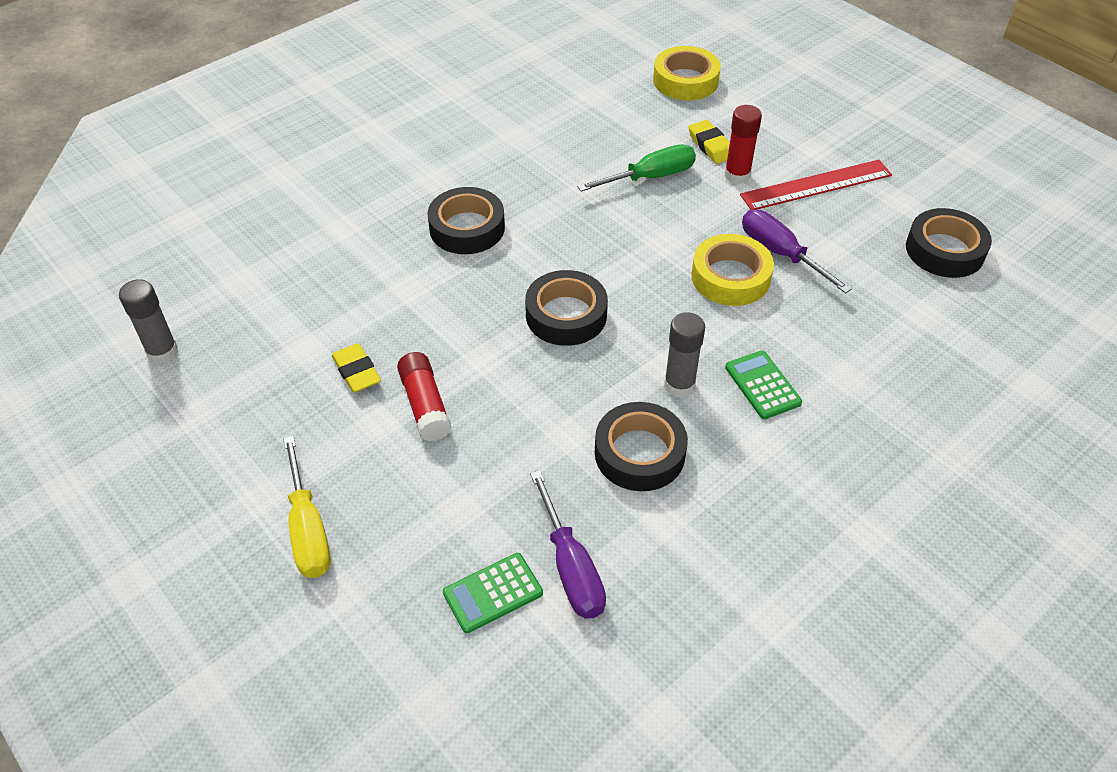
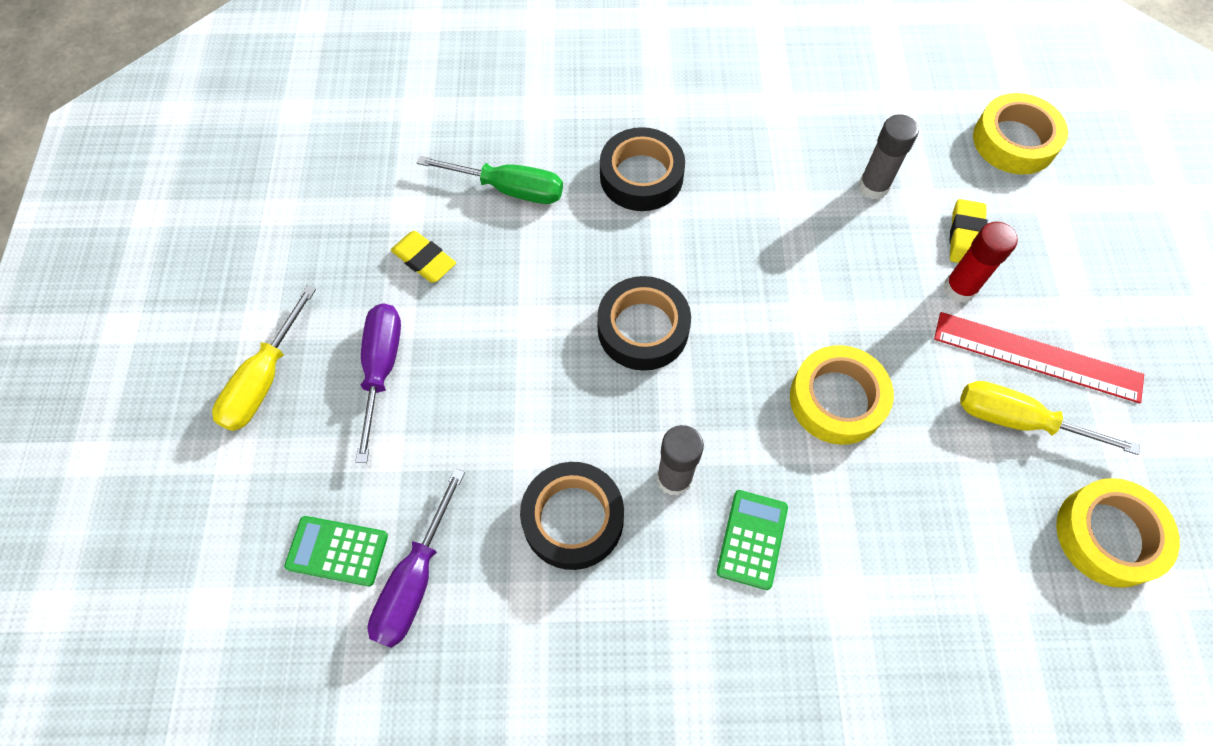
camera: 40 degrees right, 15 degrees up
(162, 352) = (306, 138): grey glue stick -> grey glue stick (873, 187)
(356, 372) = (424, 260): yellow eraser -> yellow eraser turned 60 degrees counterclockwise
(425, 405) = (446, 332): red glue stick -> none
(651, 177) = (866, 233): green screwdriver -> green screwdriver (510, 189)
(780, 253) = (916, 408): purple screwdriver -> purple screwdriver (382, 368)
(840, 224) = (1017, 420): none -> yellow screwdriver
(944, 250) = (1108, 535): black tape -> yellow tape

